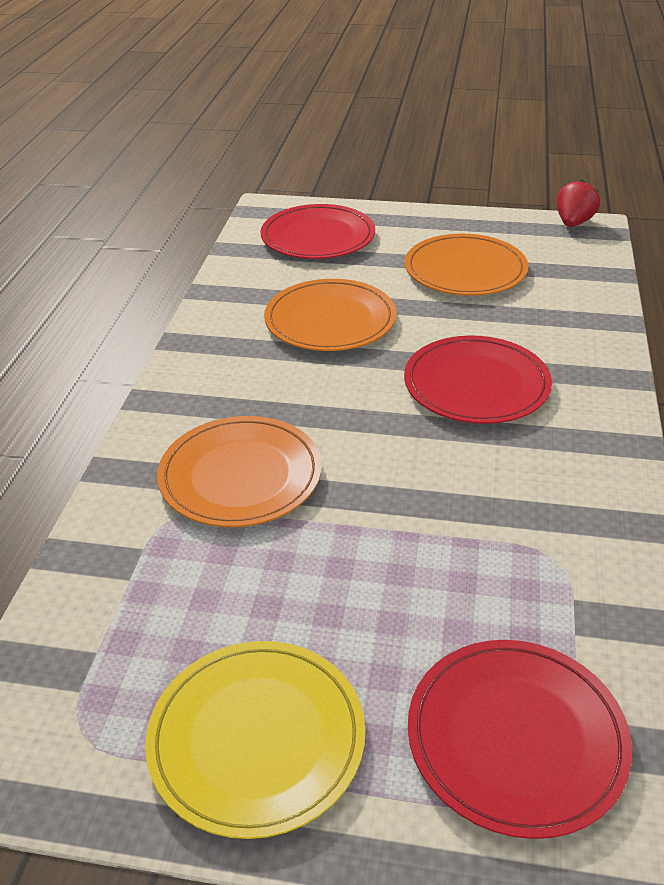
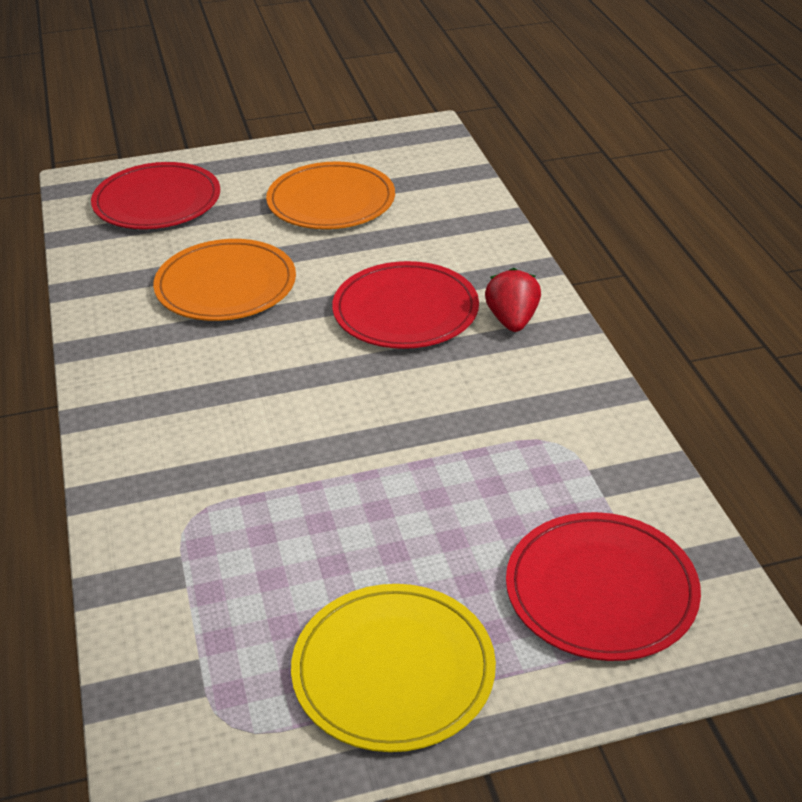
camera: 25 degrees left, 0 degrees up
(240, 475) = (232, 459): orange plate -> none
(573, 223) = (409, 129): red strawberry -> red strawberry (512, 320)

